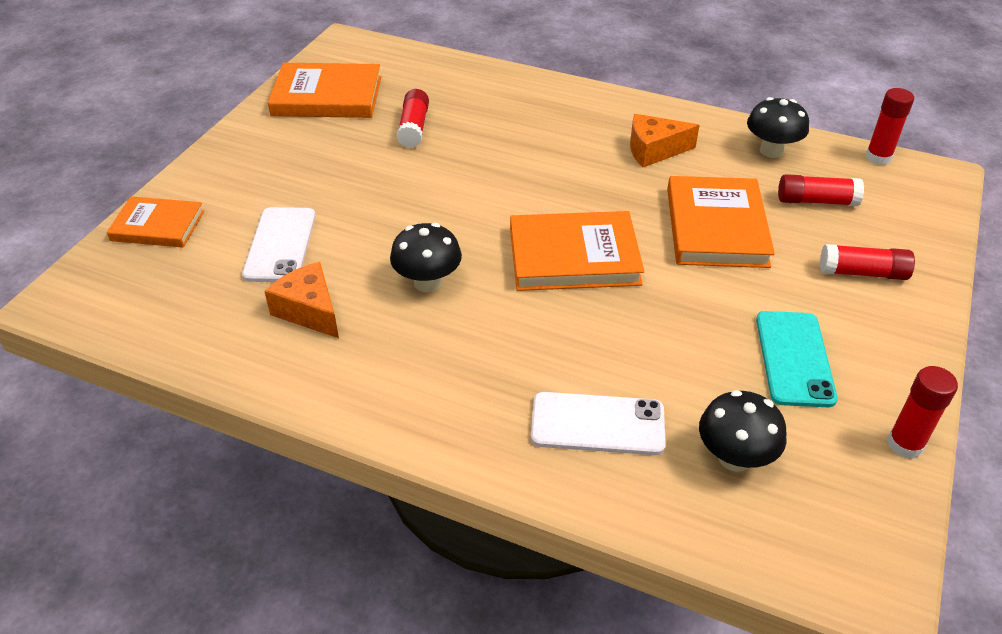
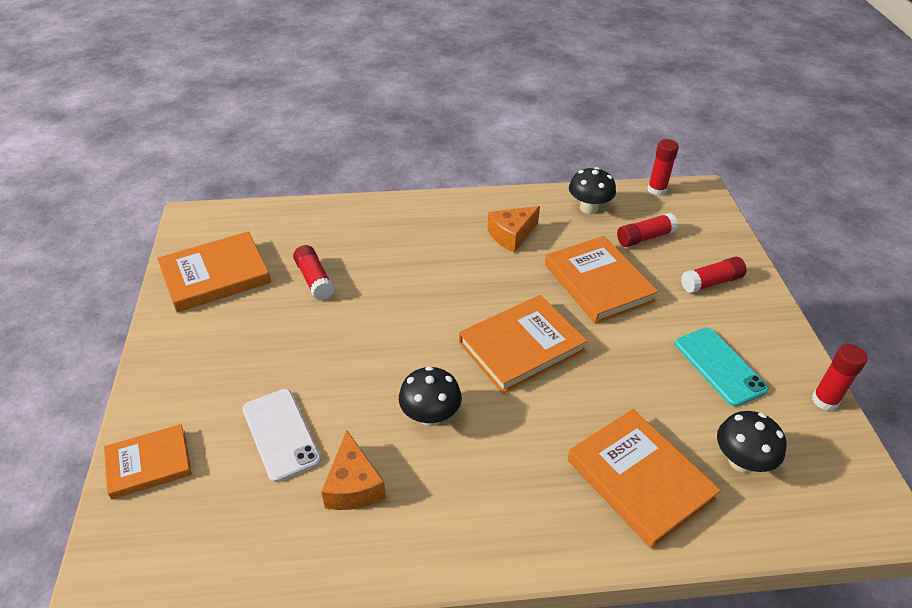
camera: 30 degrees left, 0 degrees up
(309, 311) = (353, 485): orange cheese -> orange cheese turned 120 degrees counterclockwise
(597, 424) = (639, 479): white phone -> orange book

